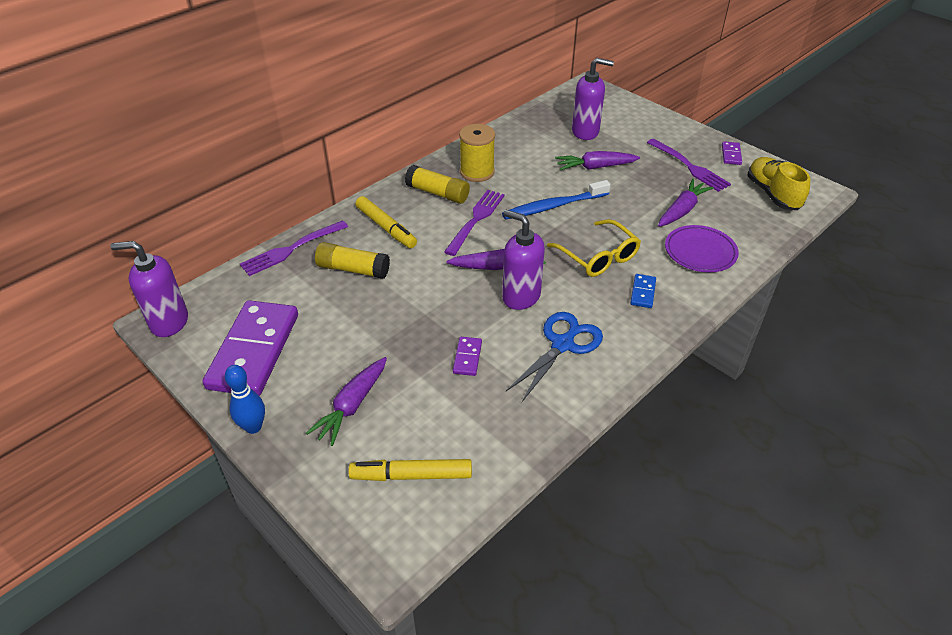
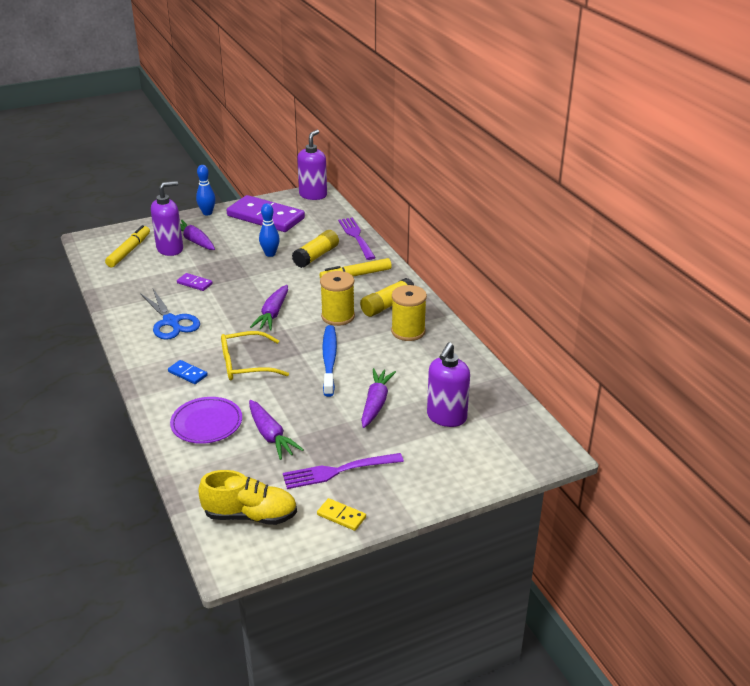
camera: 110 degrees right, 10 degrees down
(362, 311) = (270, 254): none -> blue bowling pin
(476, 220) = (338, 316): purple fork -> yellow spool
(521, 296) = (232, 316): purple soap dispenser -> purple soap dispenser (170, 249)
(731, 155) = (341, 516): purple domino -> yellow domino

